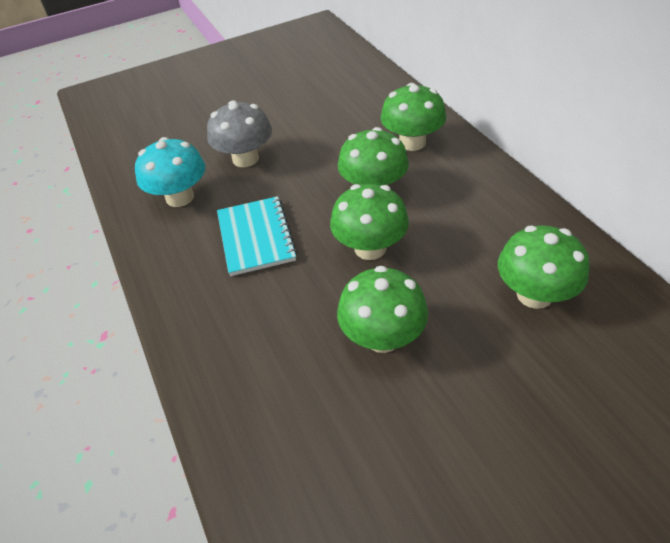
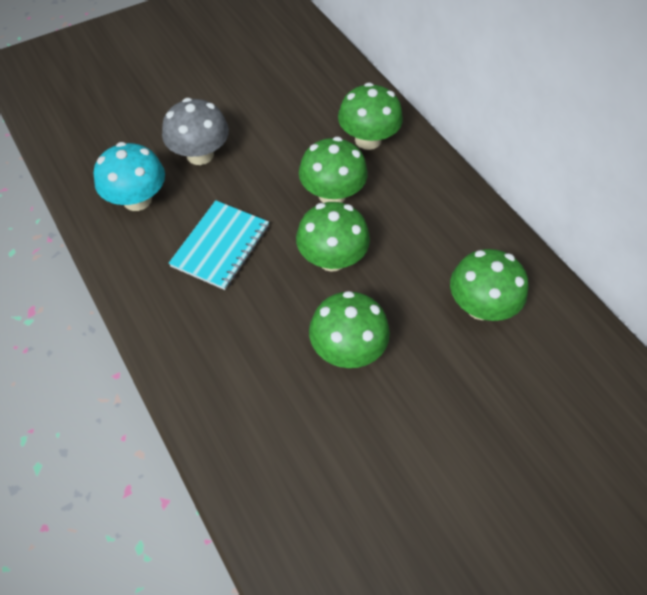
camera: 10 degrees left, 10 degrees up
(256, 237) = (221, 246): turquoise notebook -> turquoise notebook turned 45 degrees clockwise

